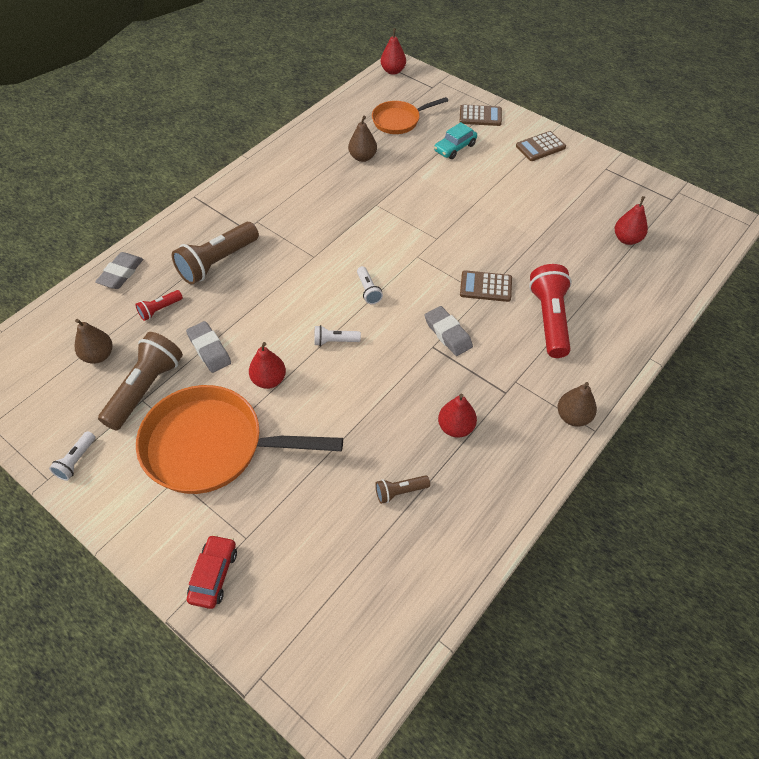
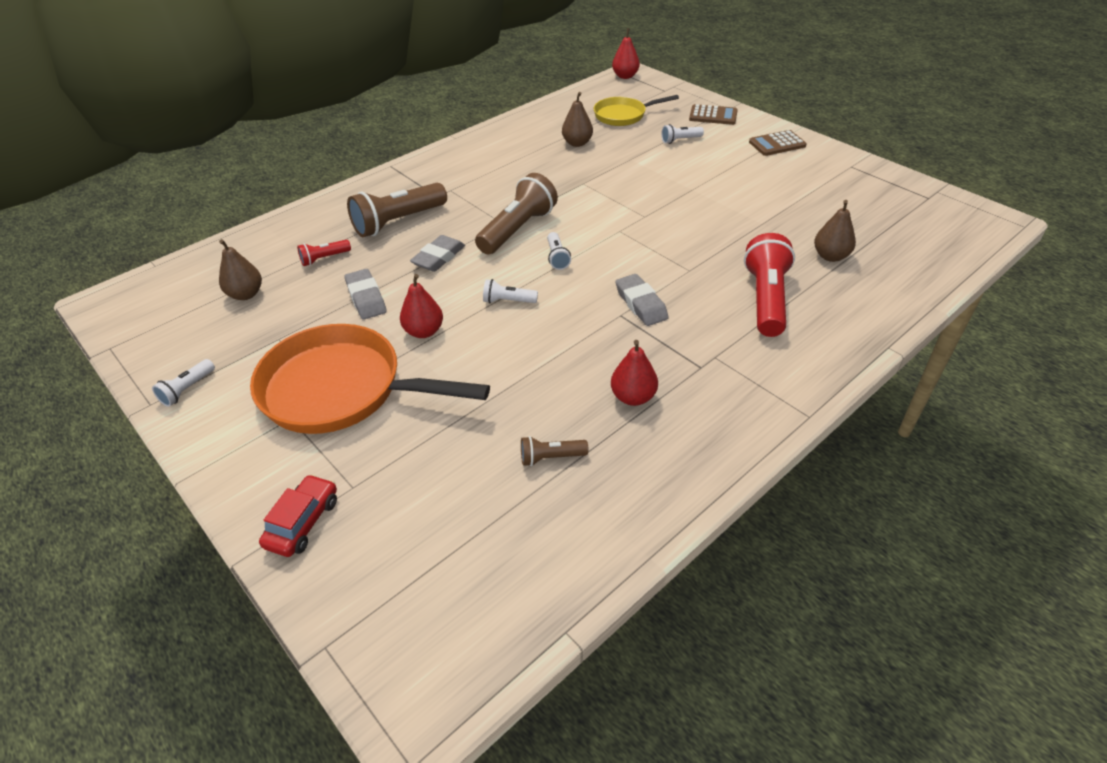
camera: 10 degrees right, 10 degrees down
(121, 273) = (294, 225): grey eraser -> grey eraser (438, 258)
(146, 389) = (286, 328): brown flashlight -> brown flashlight (518, 229)
(399, 121) = (623, 115): orange pan -> yellow pan
(455, 148) = (680, 140): turquoise car -> white flashlight
(485, 287) = (693, 263): brown calculator -> none
(573, 417) = (782, 399): brown pear -> brown pear (830, 256)
(627, 239) = (870, 230): red pear -> none

